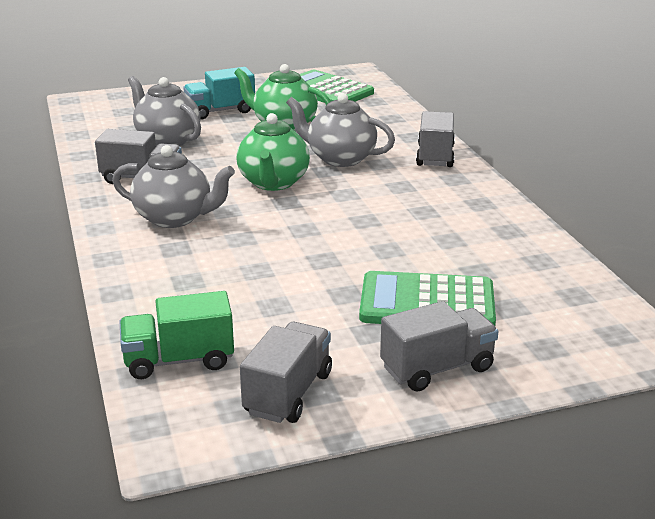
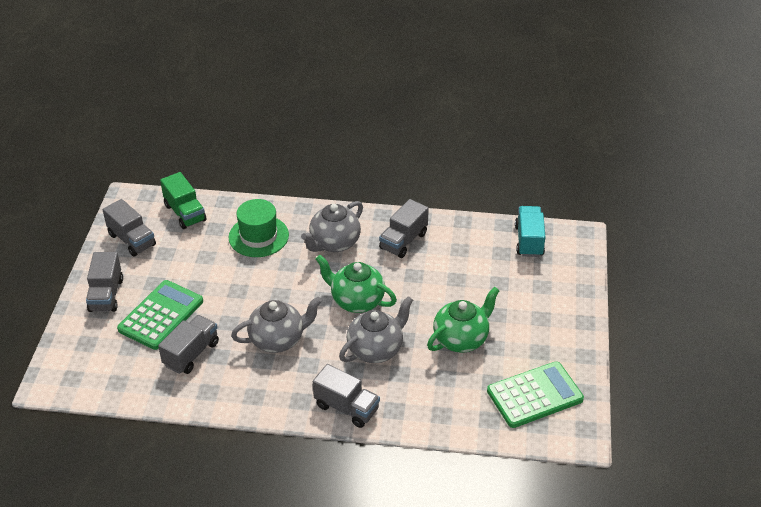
camera: 115 degrees right, 15 degrees up
(167, 140) = (466, 267): grey teapot -> grey teapot (278, 339)
(179, 360) = (185, 213): green truck -> green truck turned 135 degrees clockwise
(196, 275) = (258, 236): none -> green hat
(220, 111) = (514, 311): turquoise truck -> turquoise truck (529, 241)
(466, 258) = (191, 354): none -> grey truck

